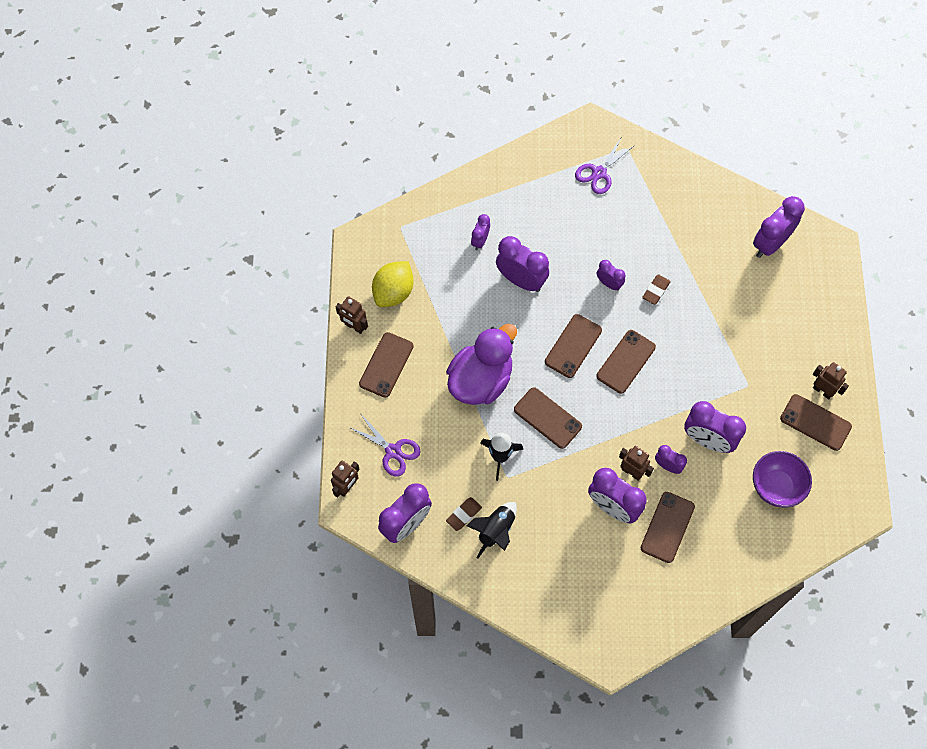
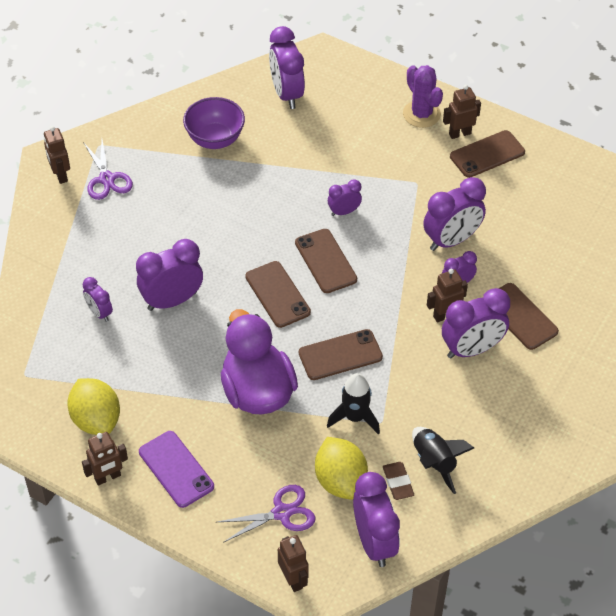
camera: 60 degrees left, 15 degrees down
(386, 365) = (176, 469): brown phone -> purple phone
(441, 475) = (340, 481): none -> yellow lemon
(581, 141) = (60, 175): none -> brown robot
(609, 284) = (232, 232): purple clock -> purple clock (344, 212)
(656, 291) = (268, 200): brown eraser -> none
(776, 487) = (531, 214): purple bowl -> purple bowl (215, 139)
(822, 352) = (421, 114): none -> purple cactus

